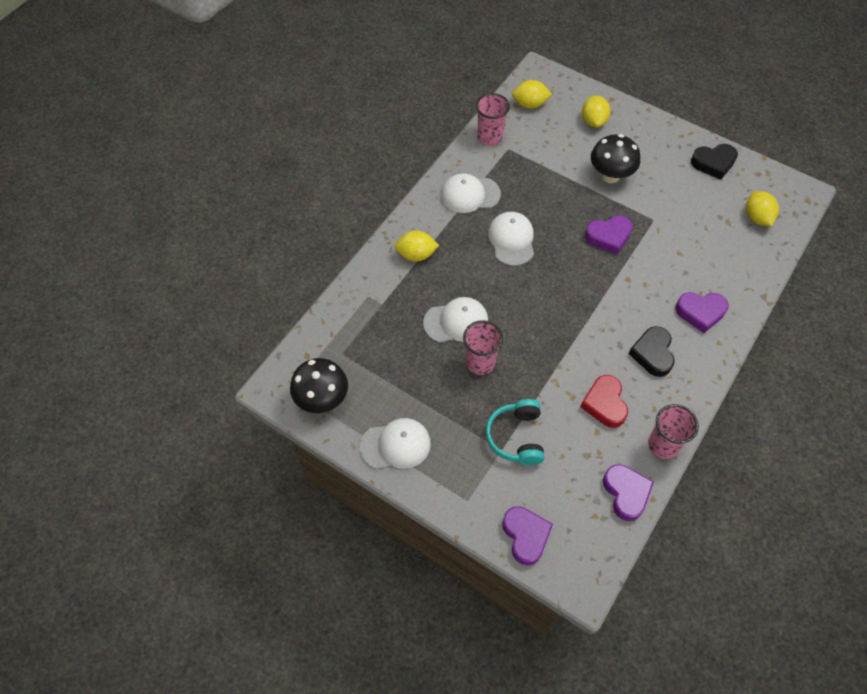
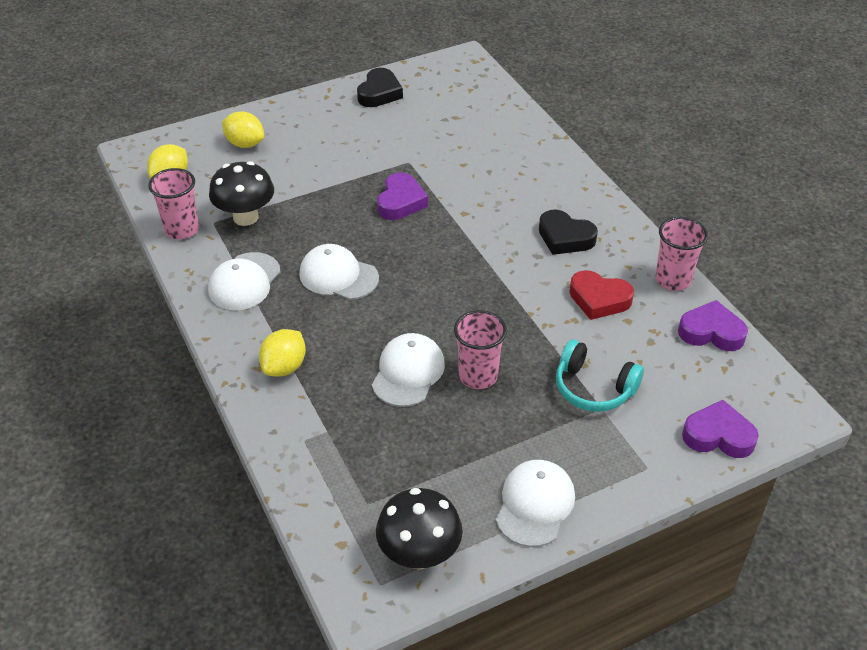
camera: 60 degrees left, 15 degrees down
(610, 175) = (326, 165): black mushroom -> black mushroom (245, 217)
(700, 312) = (542, 183): purple heart -> none
(757, 217) = (466, 98): yellow lemon -> none

